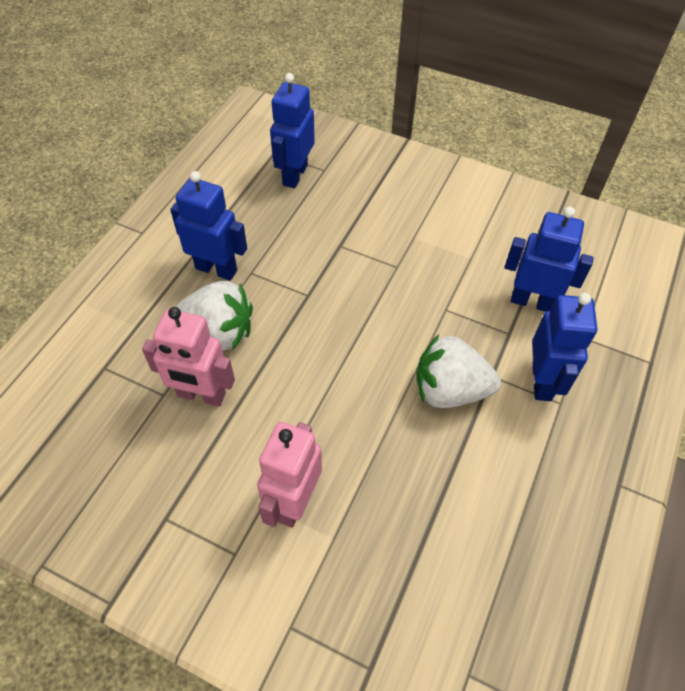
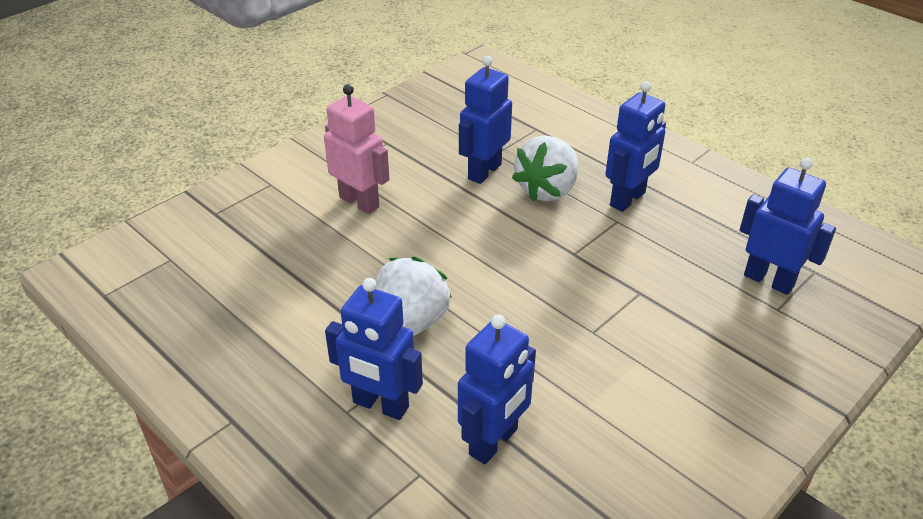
camera: 110 degrees right, 15 degrees down
(201, 395) = (484, 171): pink robot -> blue robot

